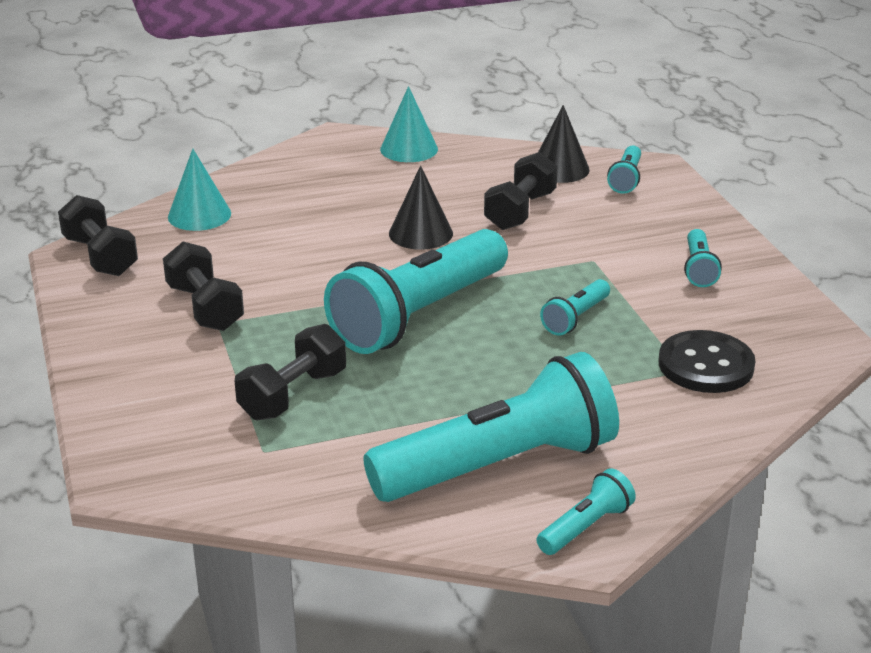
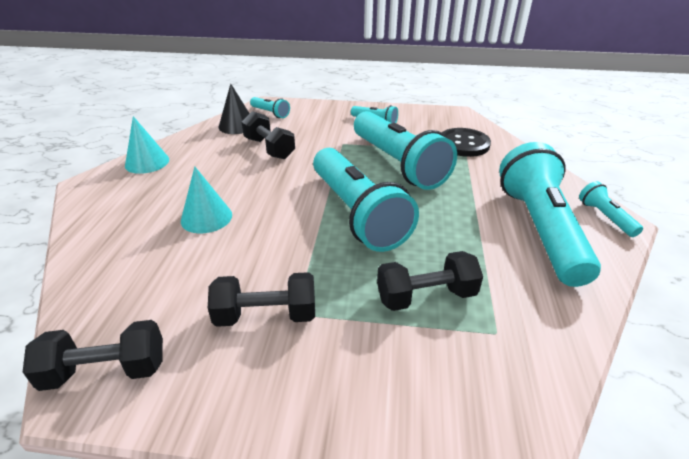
camera: 65 degrees left, 5 degrees up
(199, 215) = (111, 281): turquoise cone -> turquoise cone (206, 217)
(293, 395) = (426, 296): black dumbbell -> black dumbbell turned 75 degrees counterclockwise
(420, 233) = (258, 186): black cone -> none
(575, 318) = (398, 164): turquoise flashlight -> turquoise flashlight, size x2.32

